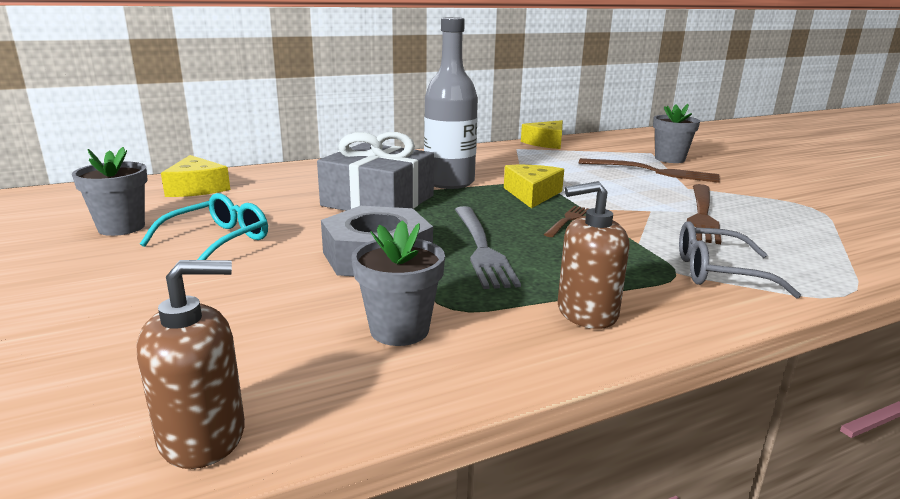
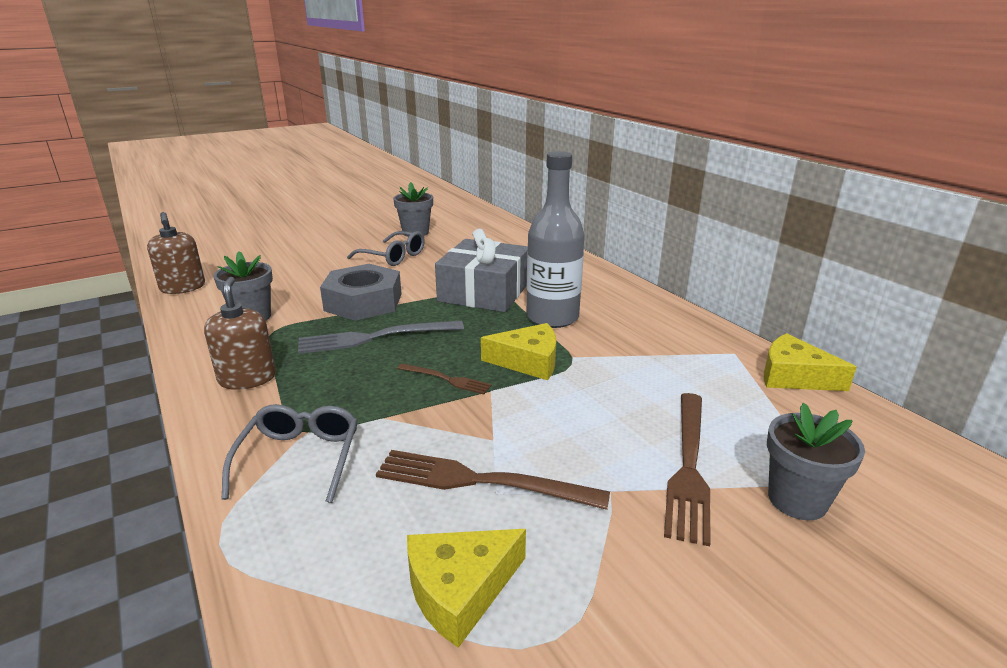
camera: 85 degrees right, 5 degrees up
(196, 188) = (495, 235): yellow cheese -> yellow cheese (460, 590)
(218, 241) = (393, 257): turquoise glasses -> grey glasses

